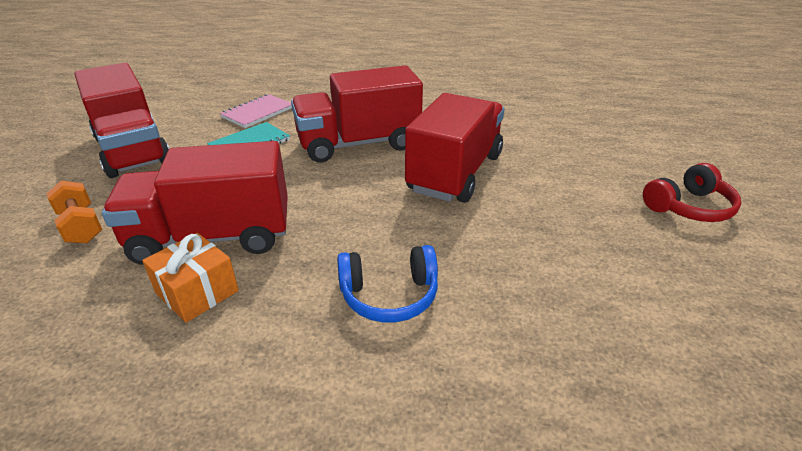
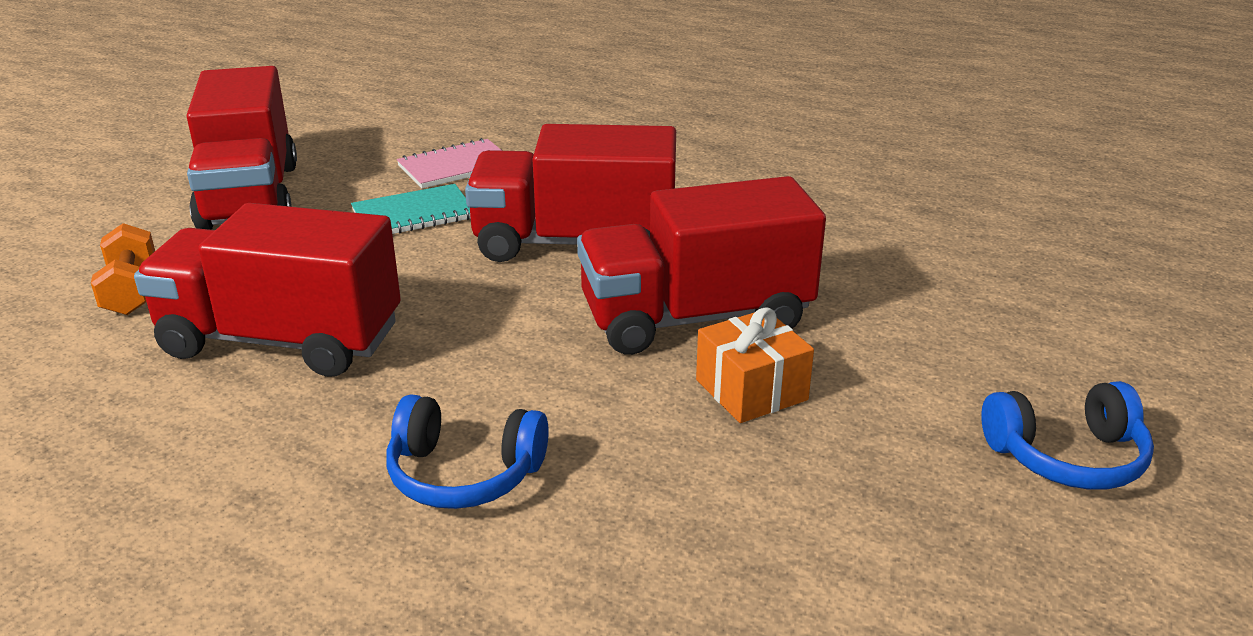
camera: 20 degrees right, 5 degrees down
(197, 292) = (221, 408): orange gift -> orange gift (751, 390)
(455, 173) = (695, 318): red truck -> red truck turned 150 degrees counterclockwise
(689, 207) = (1067, 457): red headphones -> blue headphones

